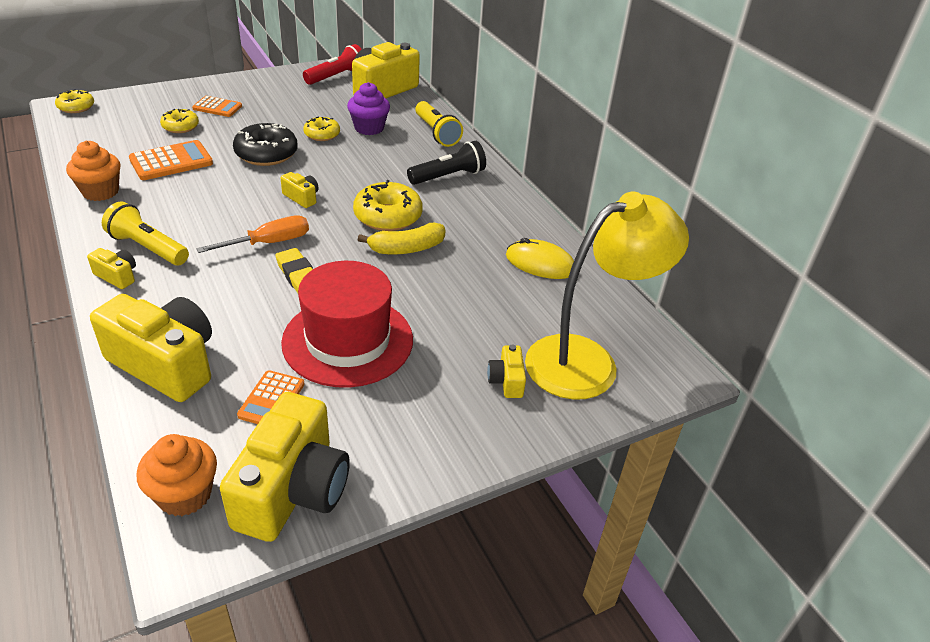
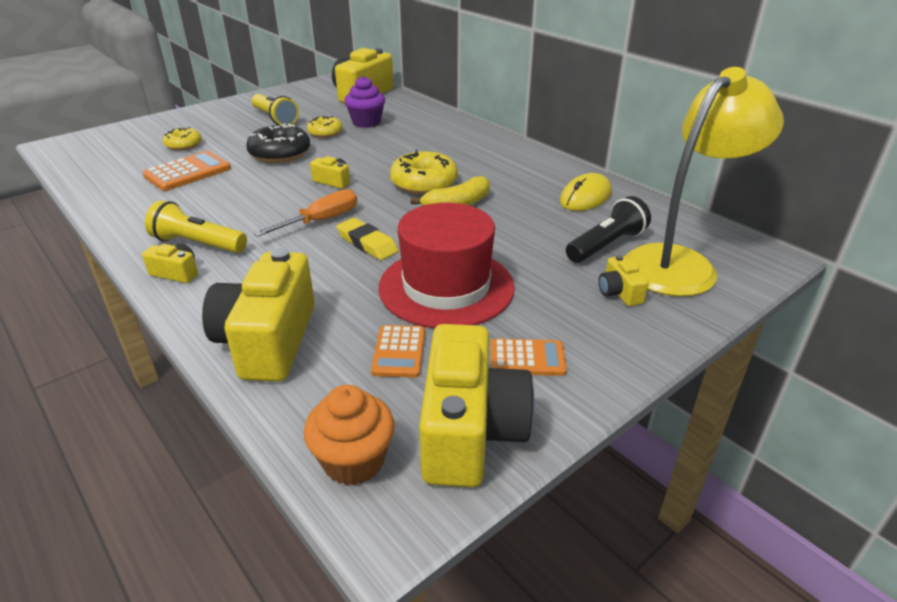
camera: 10 degrees left, 5 degrees down
(76, 107) = (68, 144): yellow donut -> none
(100, 192) = (125, 206): orange cupcake -> none
(166, 364) = (268, 341): yellow camera -> yellow camera turned 105 degrees counterclockwise
(217, 107) = (213, 126): orange calculator -> orange calculator (527, 358)
(336, 77) = (314, 91): red flashlight -> none
(437, 133) = (430, 118): yellow flashlight -> yellow flashlight (275, 119)
(448, 176) = (460, 147): black flashlight -> black flashlight (606, 245)
(540, 263) = (585, 197): yellow mouse -> yellow mouse turned 60 degrees counterclockwise

